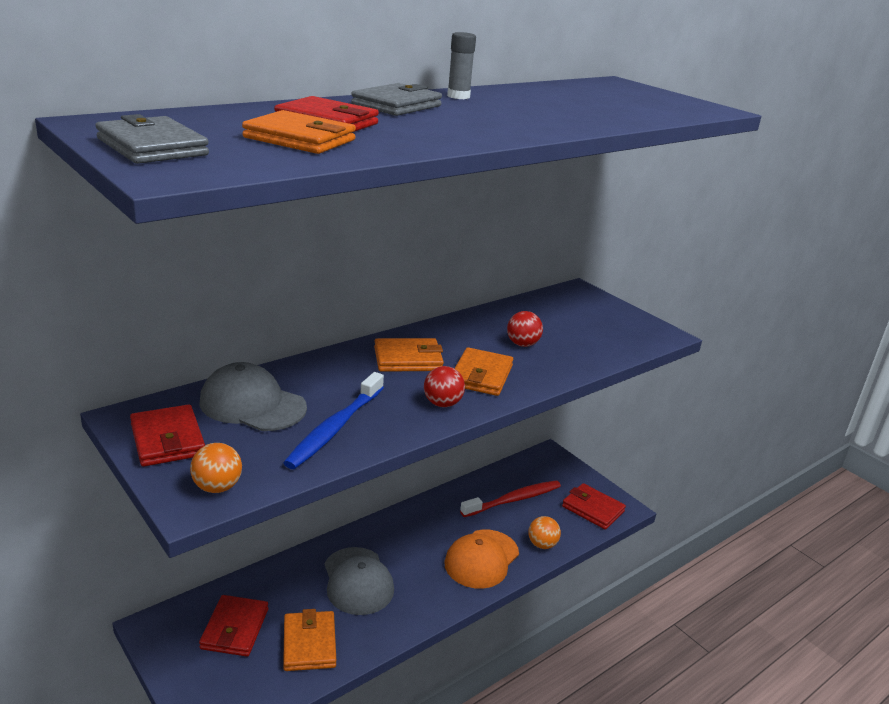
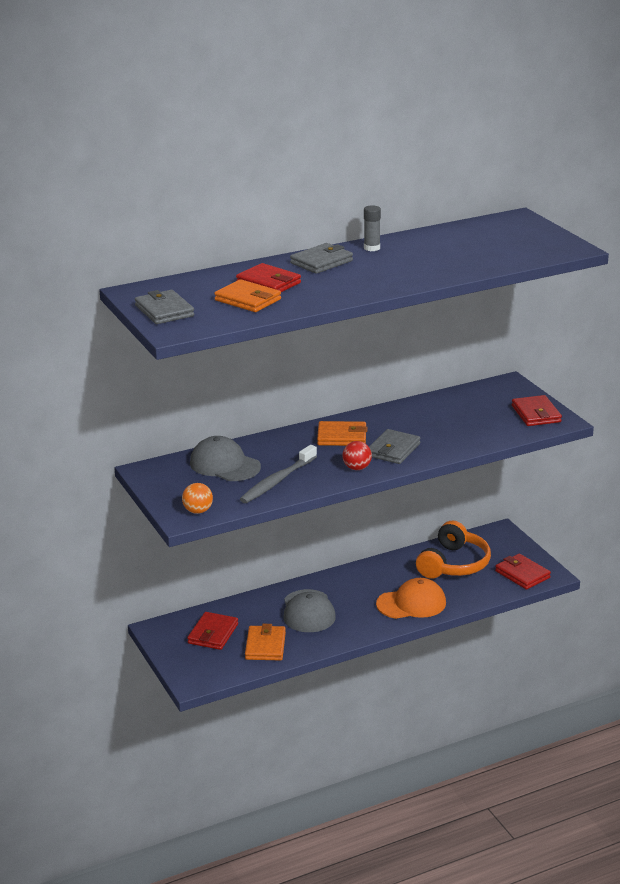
camera: 15 degrees right, 0 degrees up
(167, 440) = (169, 484): red wallet -> red wallet (536, 414)
(335, 428) = (277, 481): blue toothbrush -> grey toothbrush
(481, 376) = (393, 450): orange wallet -> grey wallet
(481, 559) = (411, 603): orange cap -> orange cap turned 150 degrees counterclockwise
(513, 500) = (454, 564): red toothbrush -> orange headphones
(522, 344) = (436, 427): red ball -> none
(542, 544) = (466, 597): orange ball -> none

